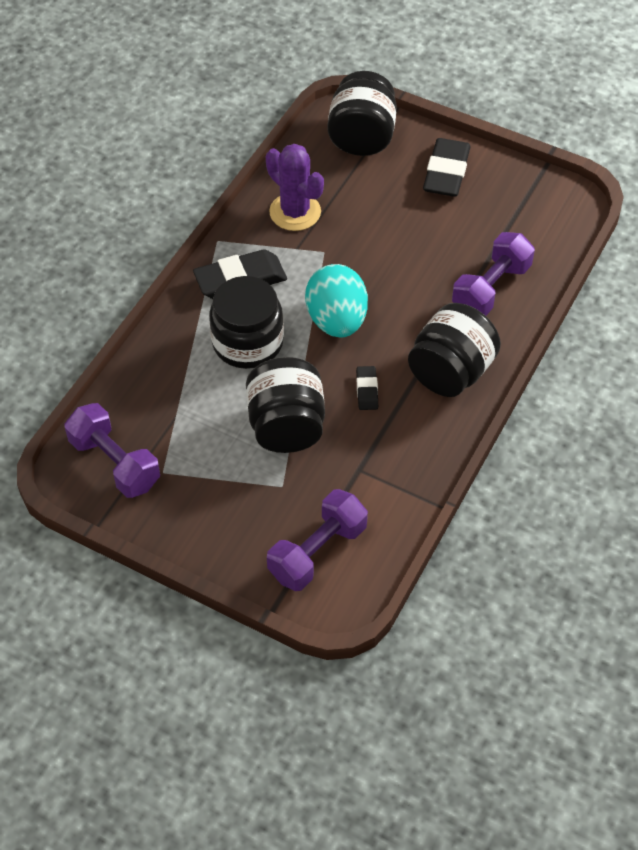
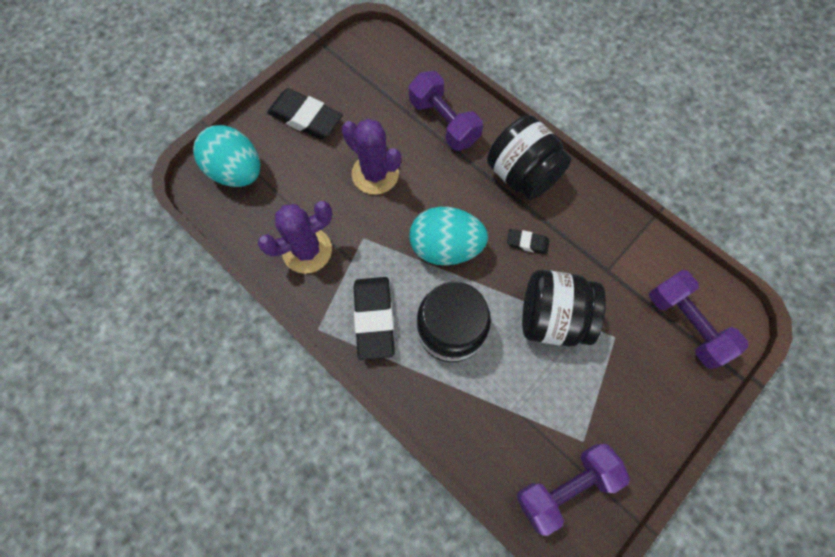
camera: 75 degrees left, 15 degrees up
(362, 137) = (237, 171): black jar -> turquoise egg
(401, 244) = (375, 174): none -> purple cactus

